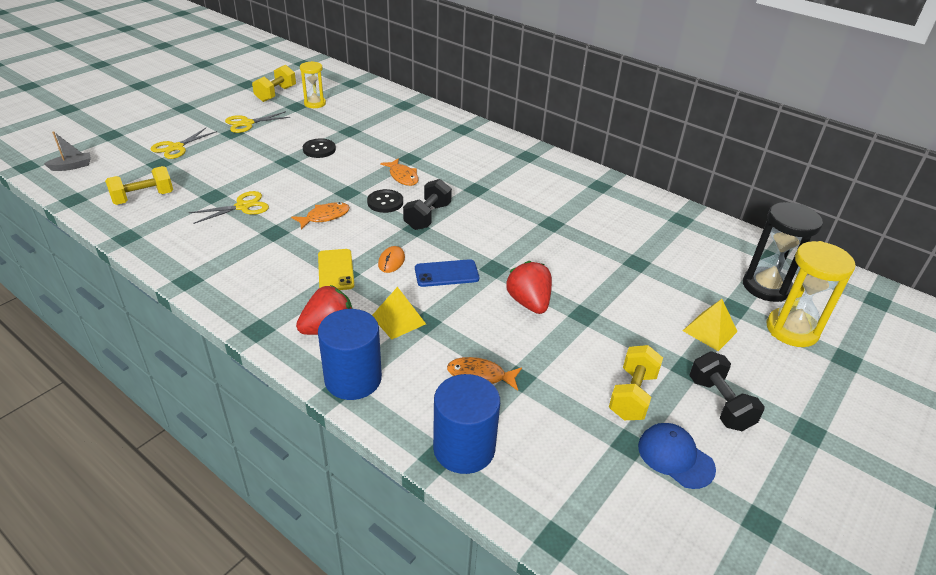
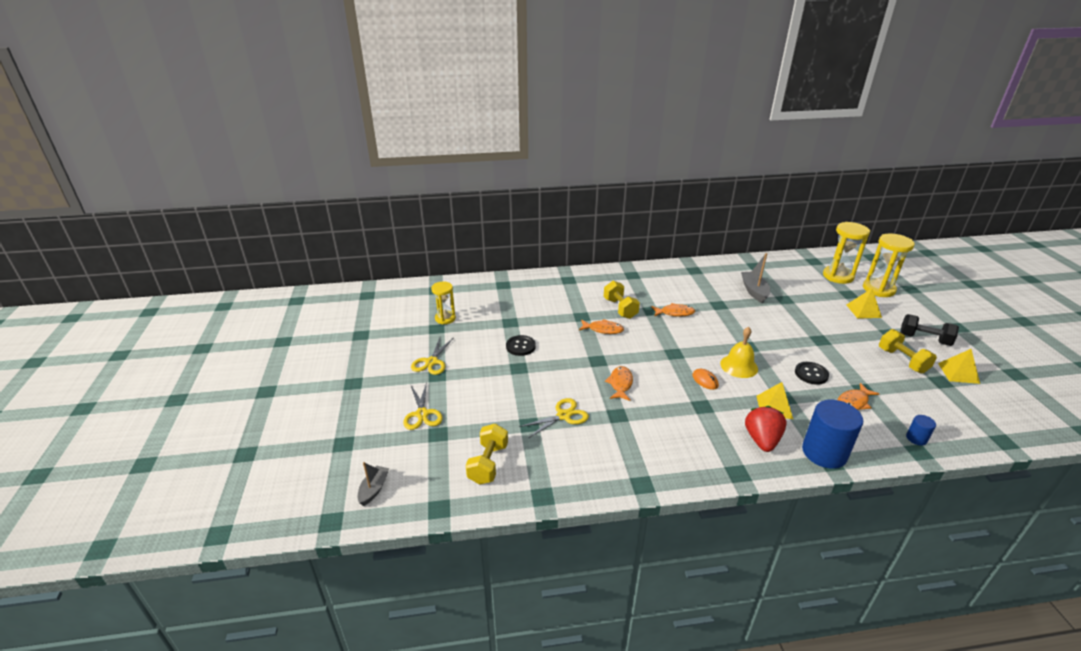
camera: 45 degrees left, 5 degrees down
(243, 207) = (563, 416): yellow scissors -> yellow scissors turned 45 degrees clockwise
(276, 94) = (401, 329): yellow dumbbell -> yellow dumbbell (620, 308)
(336, 270) = (694, 408): yellow phone -> none
(385, 202) = (629, 351): black button -> black button (811, 374)
(427, 216) = (665, 343): black dumbbell -> none
(446, 274) = (739, 366): blue phone -> yellow bell
(464, 448) = (916, 438): blue cylinder -> blue cylinder, size x0.46
(492, 203) = (675, 313): none -> orange fish
(529, 302) = (794, 351): red strawberry -> none
(619, 236) = (754, 291): none -> grey boat
(675, 457) = (958, 373): blue cap -> yellow pyramid
(766, 287) = (838, 276): black hourglass -> yellow hourglass

